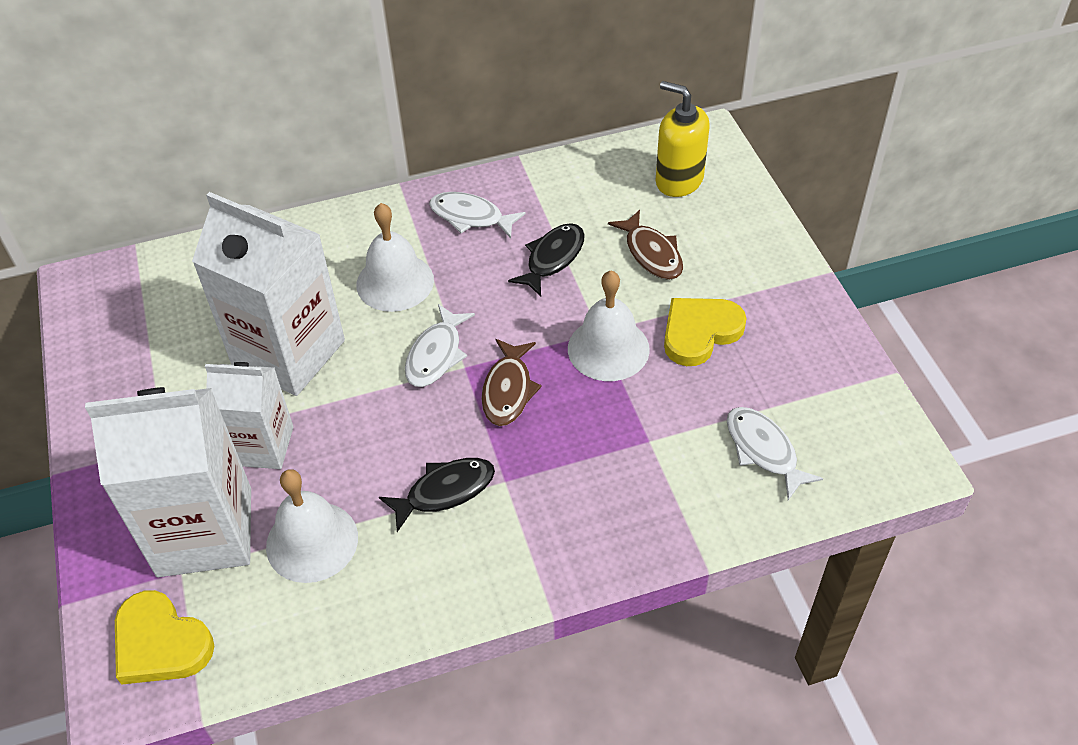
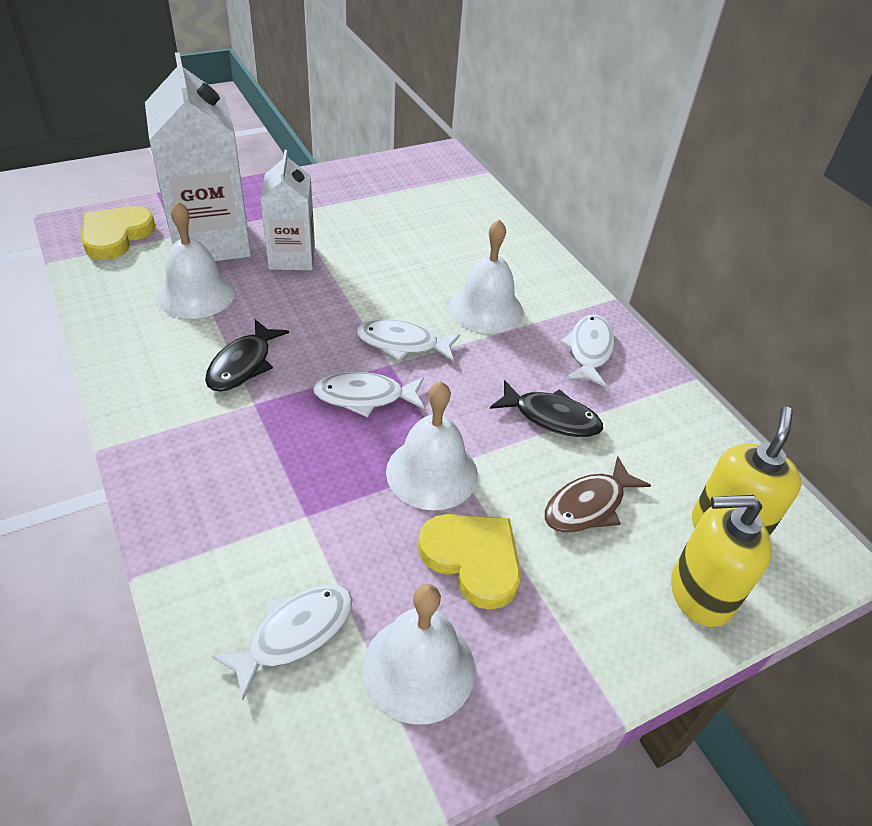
camera: 75 degrees right, 5 degrees down
(288, 353) = (390, 258): white carton -> none
(445, 491) = (243, 364): black fish -> black fish turned 60 degrees clockwise
(508, 390) = (364, 397): brown fish -> white fish
(734, 209) = (700, 593): none -> yellow soap dispenser
(792, 375) = (419, 667): none -> white bell

